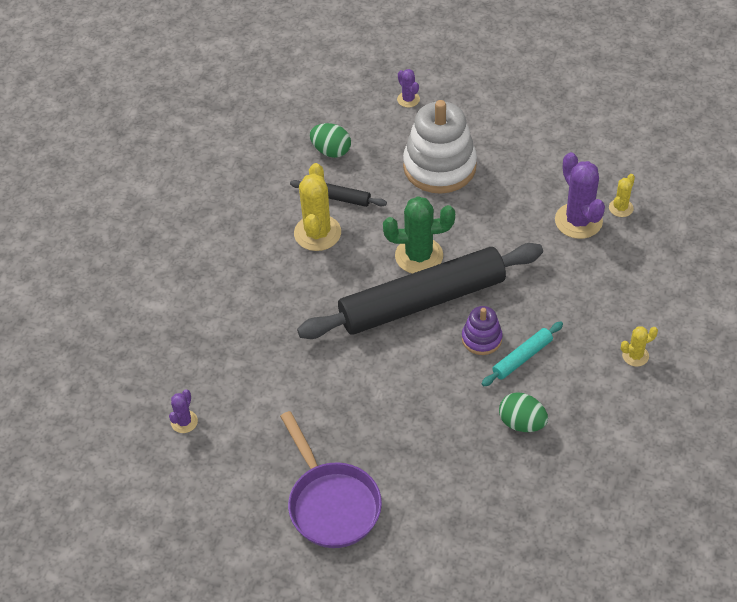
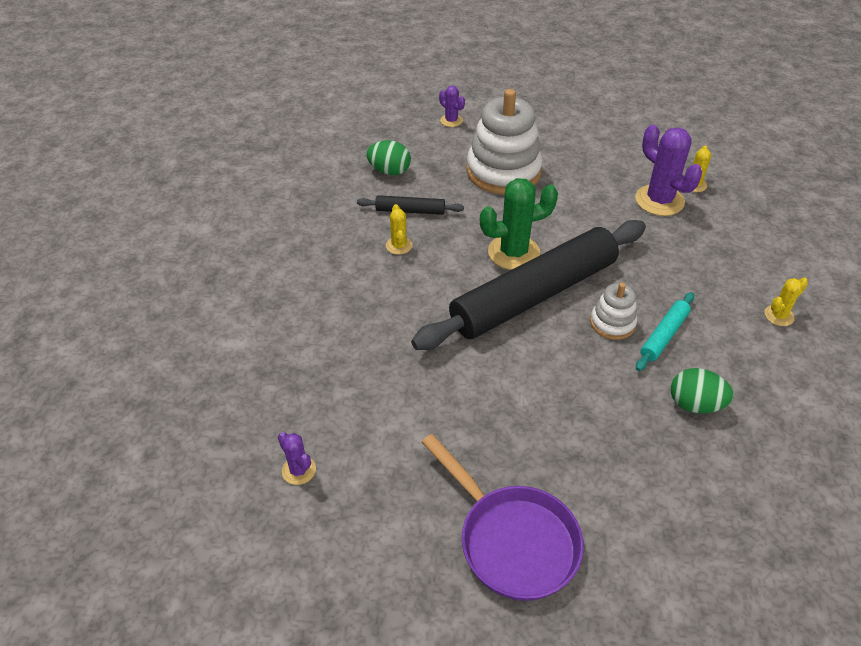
camera: 15 degrees left, 5 degrees down
(184, 422) = (299, 470): purple cactus -> purple cactus turned 45 degrees counterclockwise
(317, 233) = (399, 245): yellow cactus -> yellow cactus, size x0.52
(481, 339) = (612, 323): purple stacking toy -> white stacking toy

